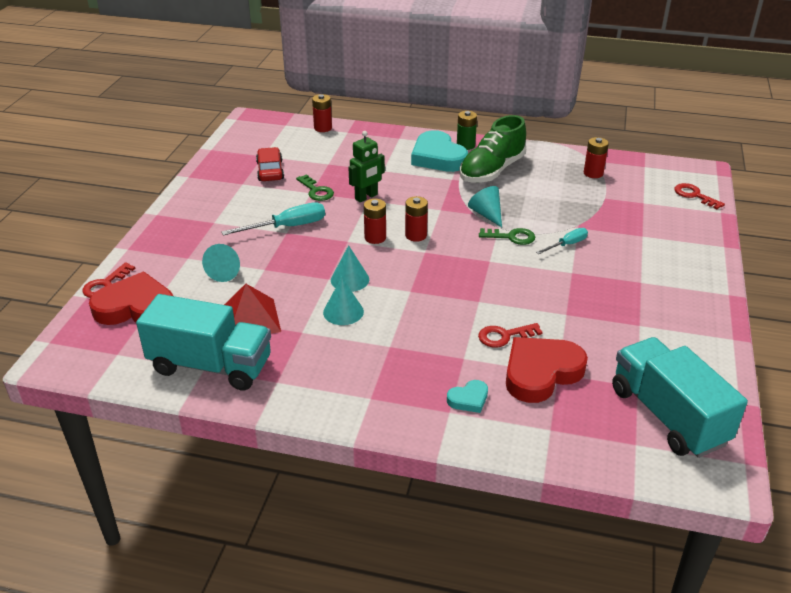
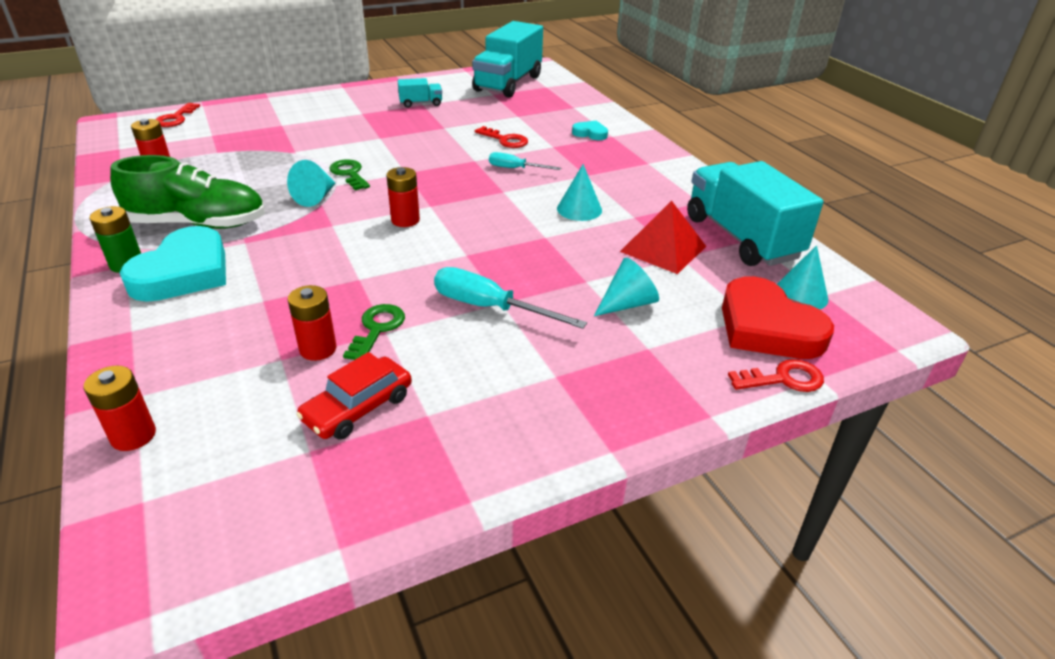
camera: 130 degrees left, 0 degrees up
(350, 279) = (530, 225): turquoise cone -> turquoise cone (800, 295)
(366, 197) = (353, 282): green robot -> none
(375, 238) = (439, 241): red battery -> red battery (318, 349)
(541, 373) = (526, 120): red heart -> none
(567, 245) = (334, 148): turquoise screwdriver -> turquoise screwdriver (515, 168)
(642, 324) = (421, 103): none -> turquoise truck

